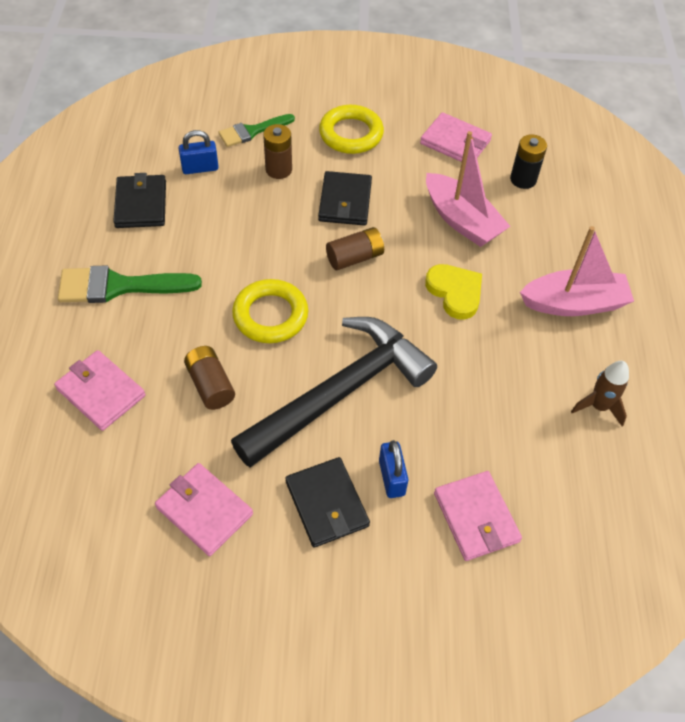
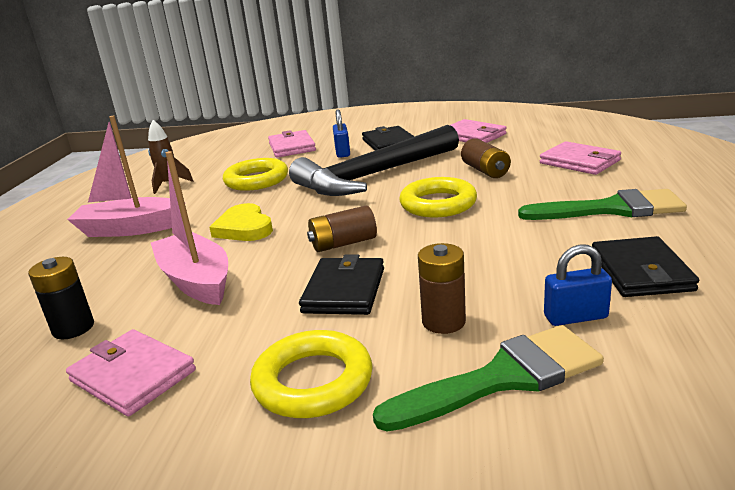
camera: 170 degrees left, 30 degrees down
(252, 131) = (502, 378): green brush -> green brush, size x1.55
(486, 402) = (256, 180): none -> yellow ring

